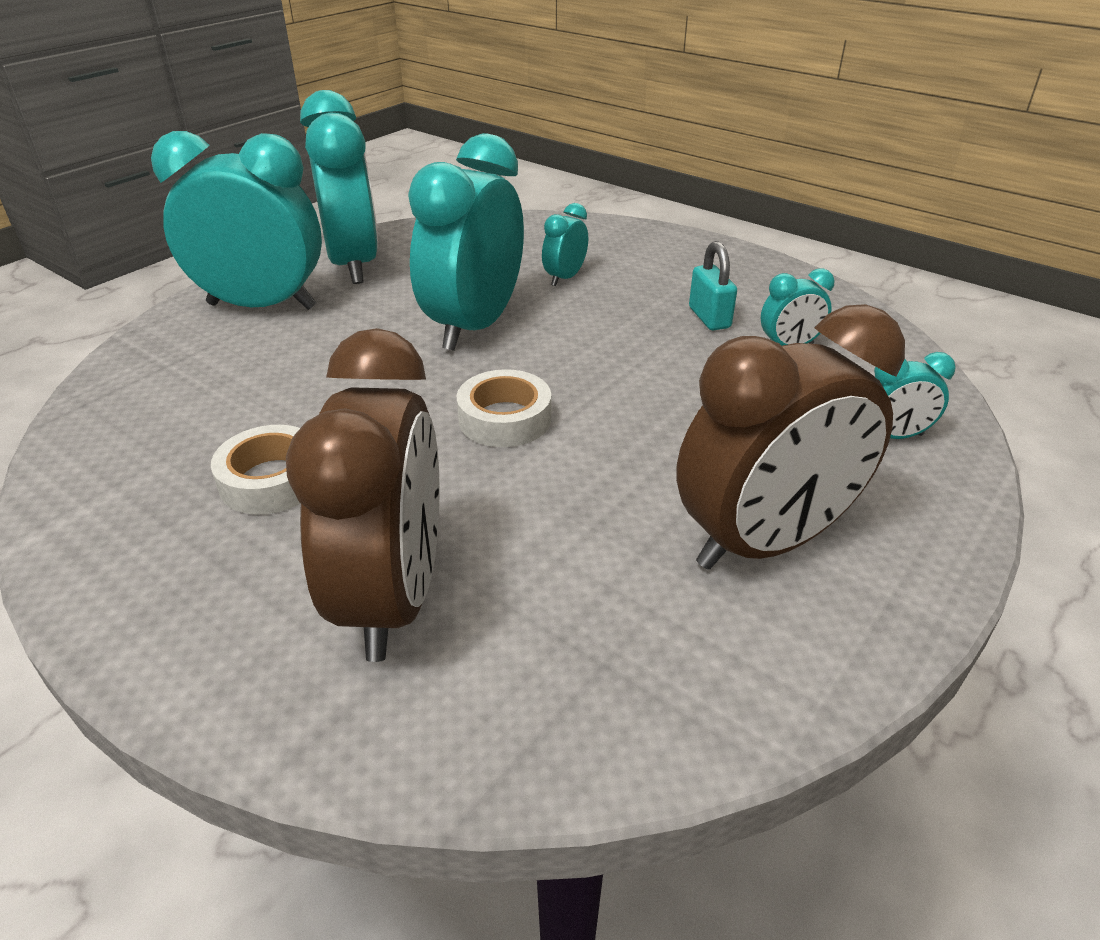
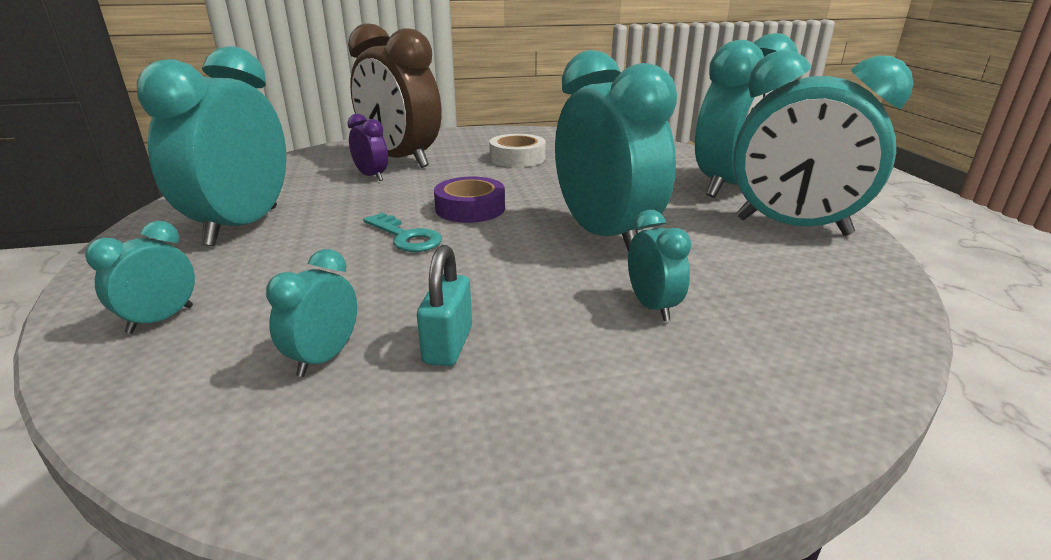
camera: 130 degrees right, 10 degrees down
(500, 568) = (372, 176): none -> purple clock
(505, 419) = (470, 208): white tape -> purple tape
(618, 416) = (406, 237): none -> turquoise key
(709, 318) = (448, 345): turquoise padlock -> turquoise padlock turned 75 degrees clockwise
(764, 542) = (242, 226): brown clock -> turquoise clock

